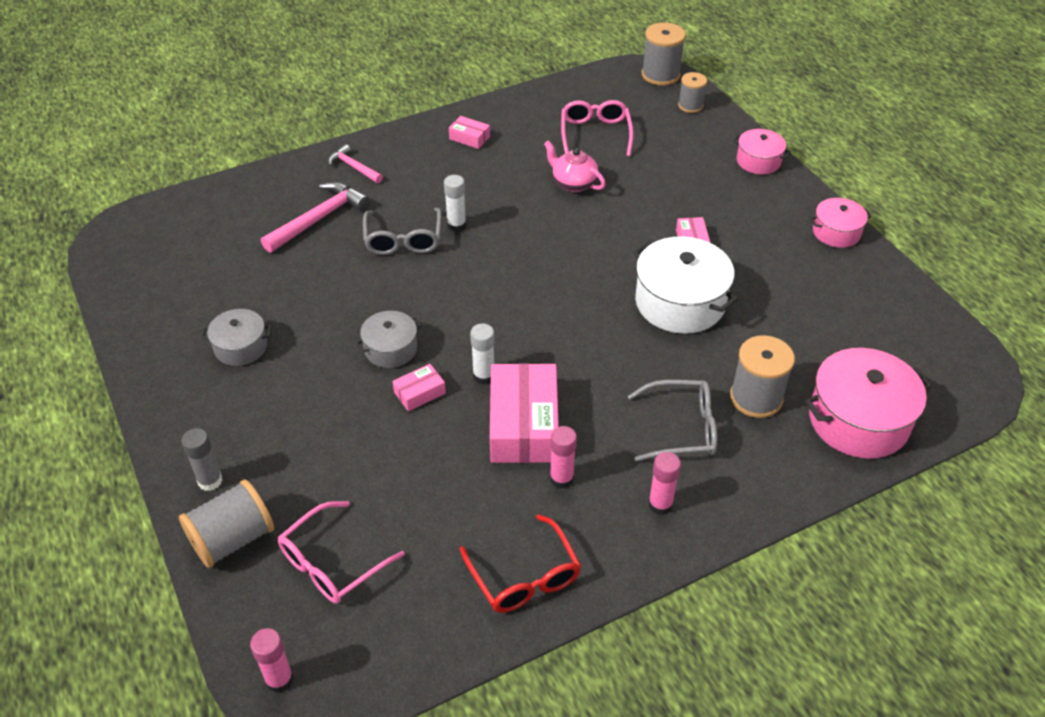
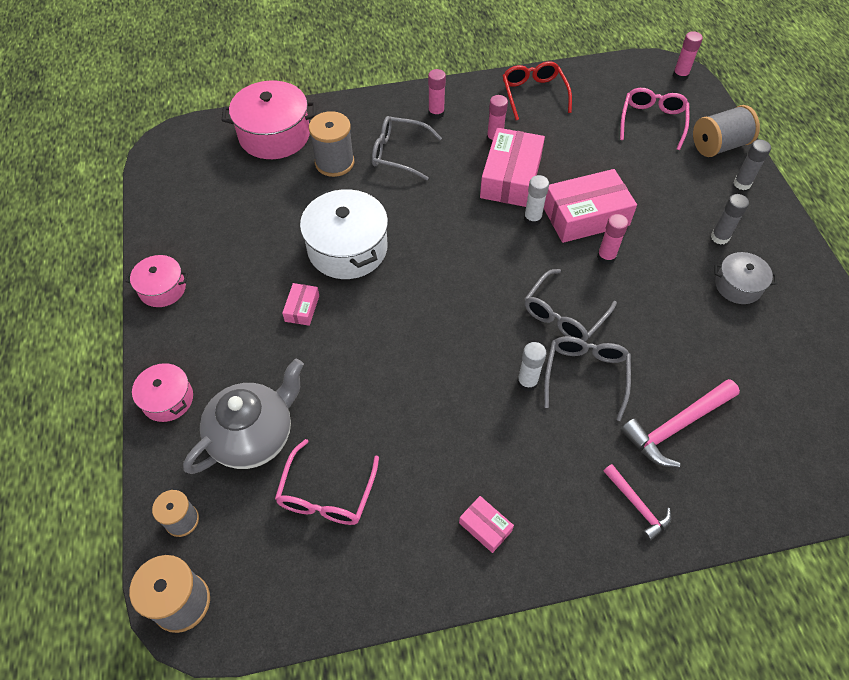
camera: 165 degrees left, 10 degrees up
(253, 399) = (719, 237): none -> grey glue stick
(332, 563) = (652, 121): pink glasses -> pink glasses turned 45 degrees counterclockwise
(391, 349) = (606, 257): grey pot -> pink glue stick
(419, 393) = (585, 216): pink box -> pink box, size x2.15
(430, 284) = (564, 315): none -> grey glasses
(573, 183) = (384, 414): pink teapot -> none
(672, 153) = (254, 436): none -> grey teapot

